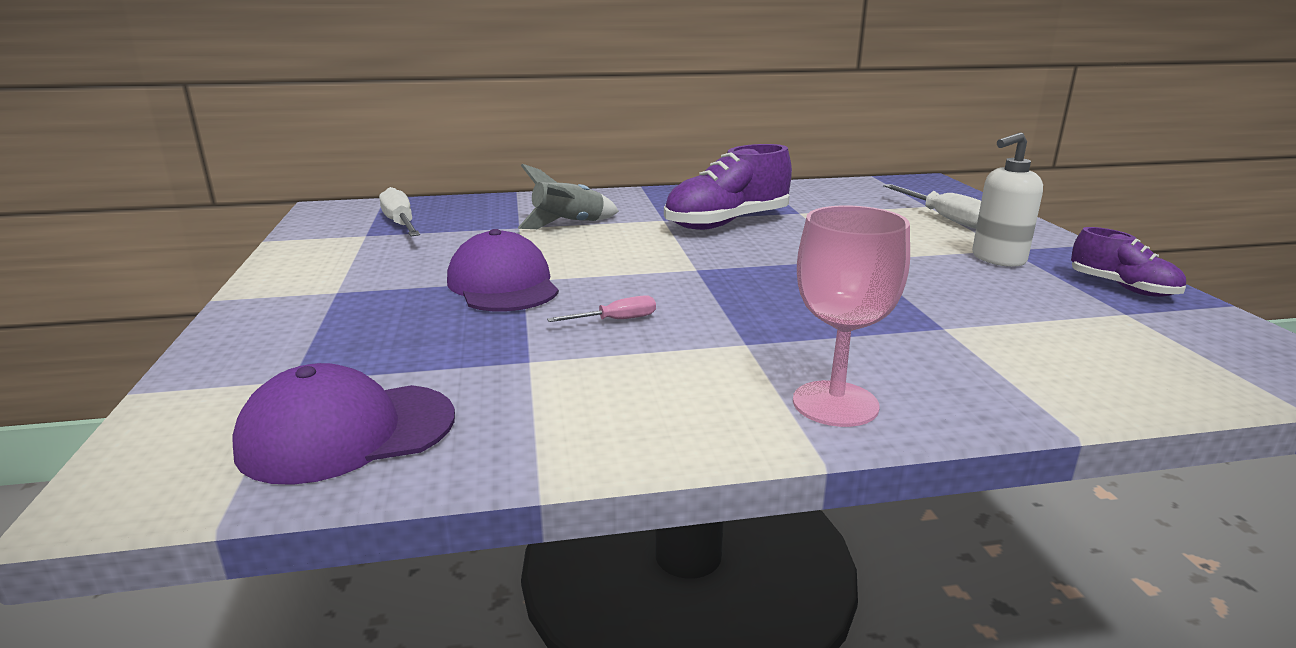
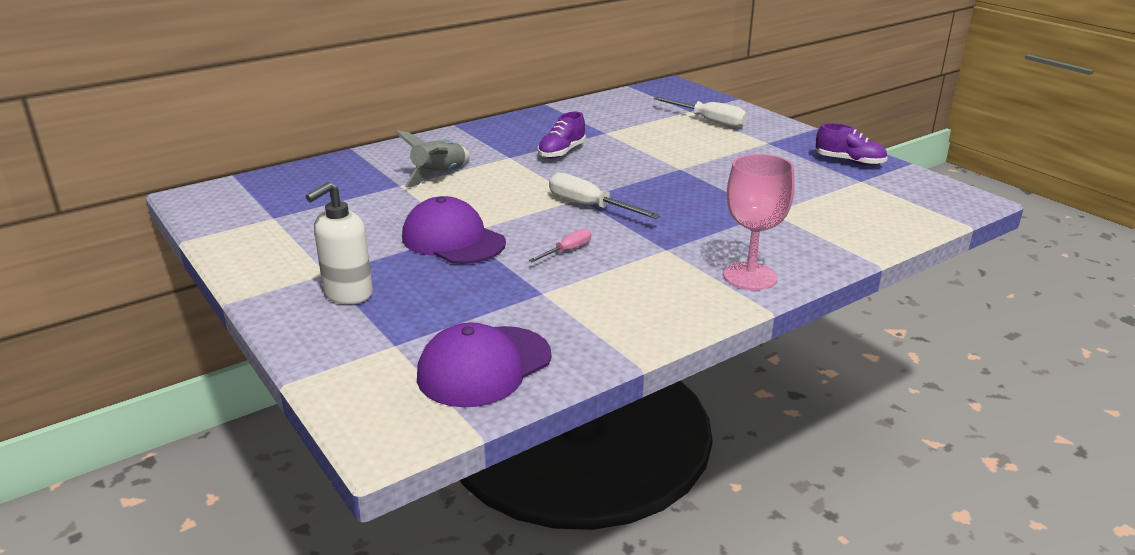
camera: 25 degrees left, 5 degrees up
(401, 224) = (290, 201): white screwdriver -> white screwdriver (589, 206)
(727, 223) = (561, 152): purple shoe -> purple shoe, size x0.57
(997, 259) = (766, 152): white soap dispenser -> white soap dispenser (348, 294)

